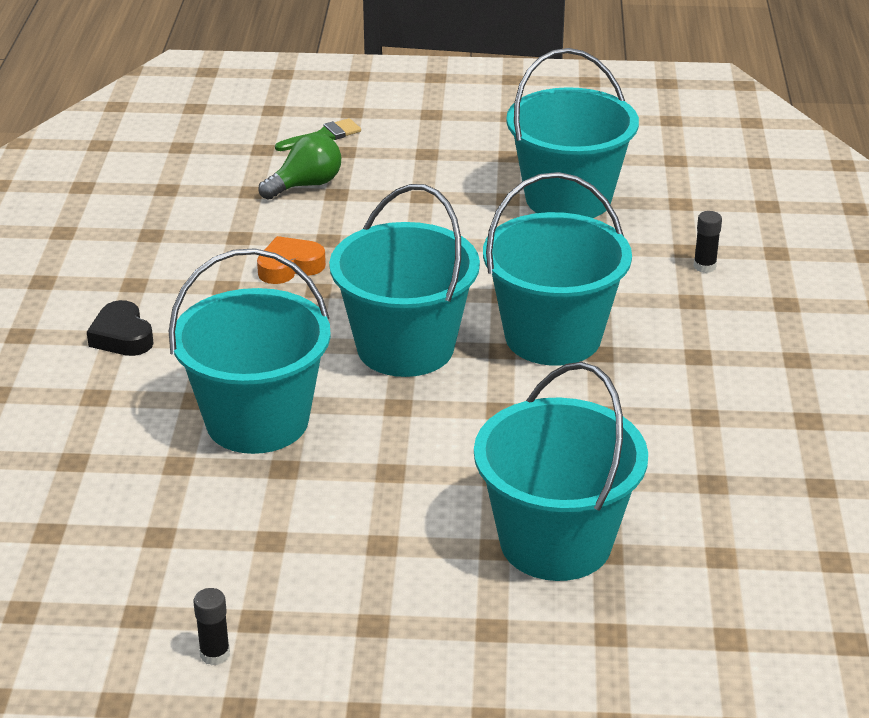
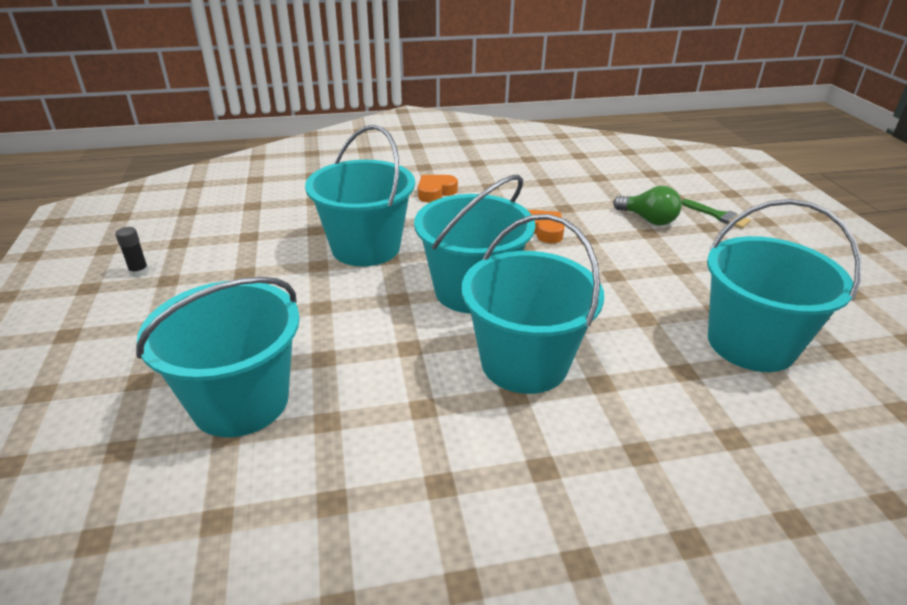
camera: 75 degrees right, 0 degrees up
(122, 336) = (435, 192): black heart -> orange heart
(704, 266) = (712, 456): black glue stick -> none

